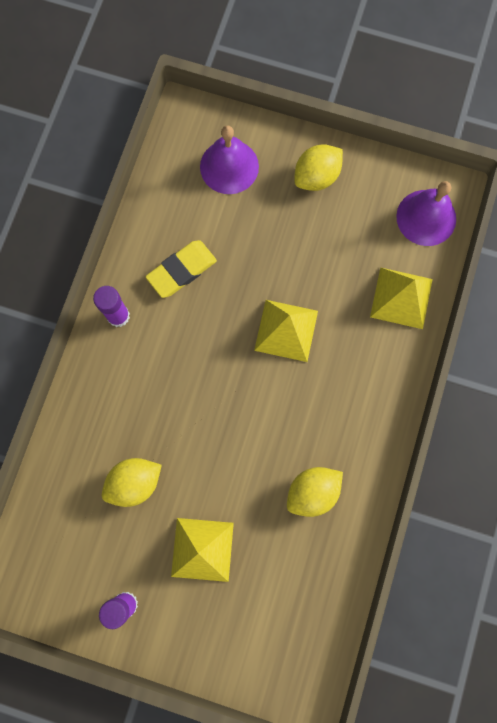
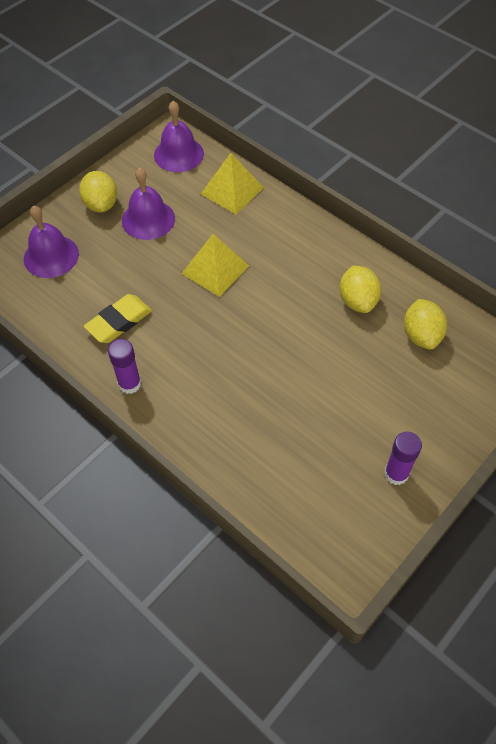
camera: 65 degrees left, 20 degrees down
(134, 483) = (289, 426): yellow lemon -> yellow lemon (421, 335)
(182, 270) = (119, 321): yellow eraser -> yellow eraser turned 60 degrees clockwise
(202, 549) = (371, 395): yellow pyramid -> none
(319, 233) = (148, 219): none -> purple bell

